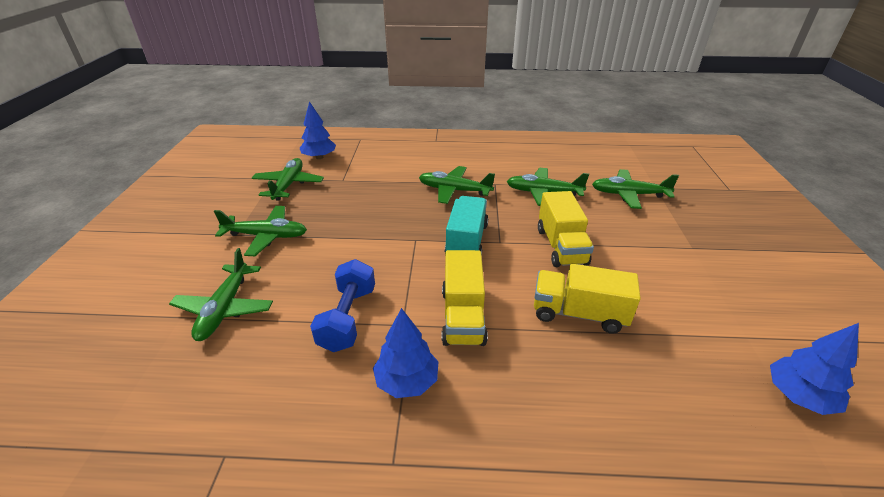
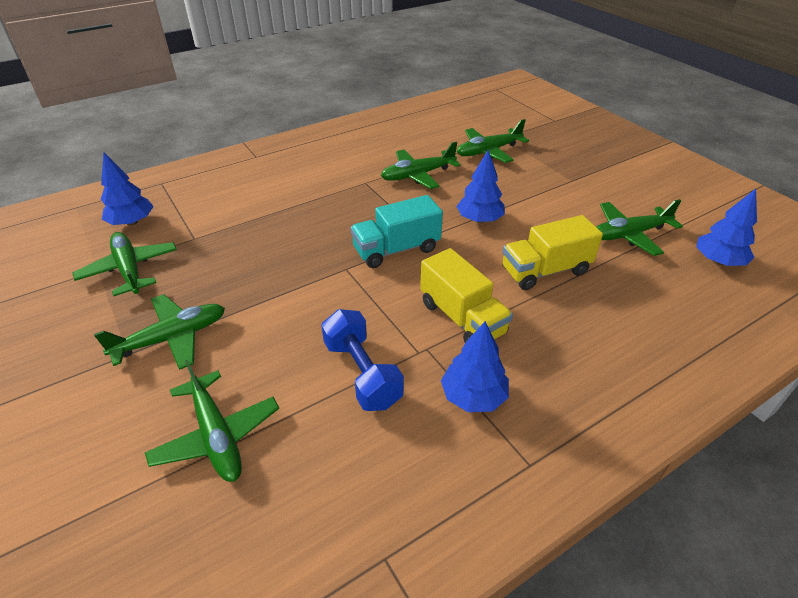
camera: 35 degrees left, 5 degrees up
(454, 190) = (332, 204): green plane -> green plane (628, 235)
(466, 241) = (396, 249): turquoise truck -> turquoise truck turned 90 degrees counterclockwise
(561, 246) = (479, 219): yellow truck -> blue tree

